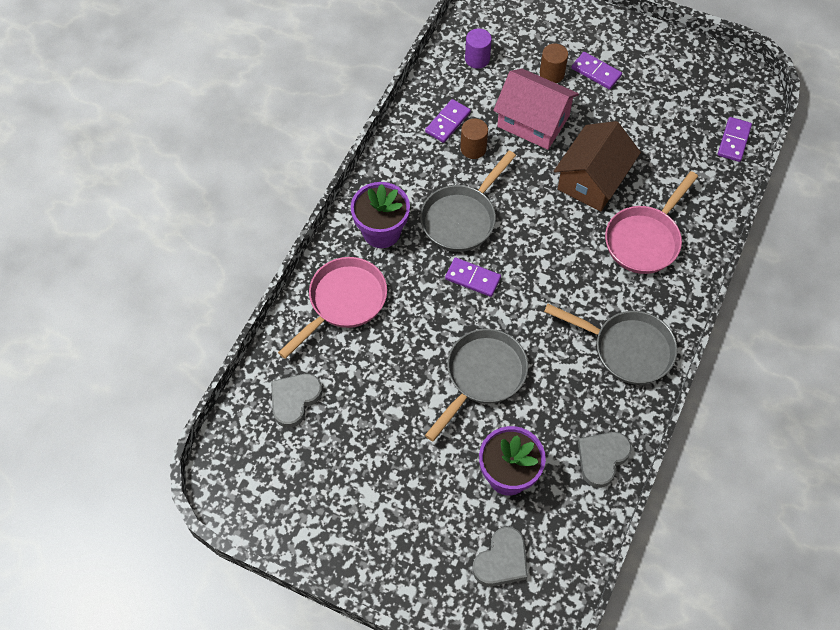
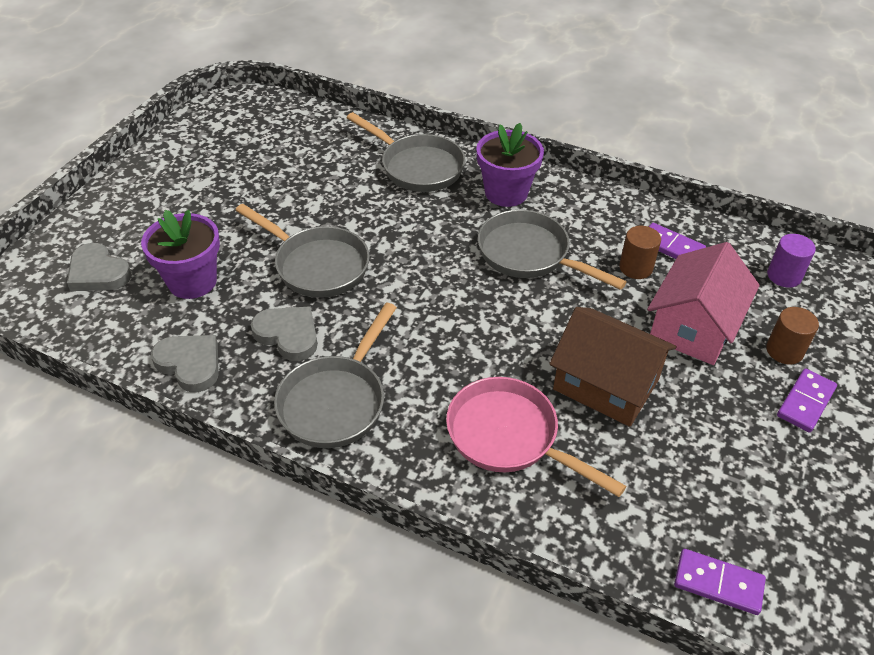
camera: 90 degrees right, 15 degrees down
(294, 400) = (311, 138): grey heart -> grey heart (288, 335)
(343, 302) = (417, 167): pink pan -> grey pan
(472, 278) = (445, 261): purple domino -> none

